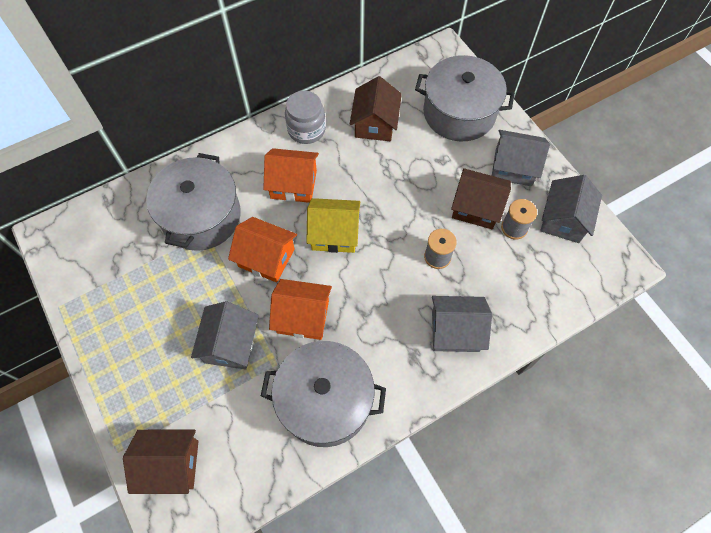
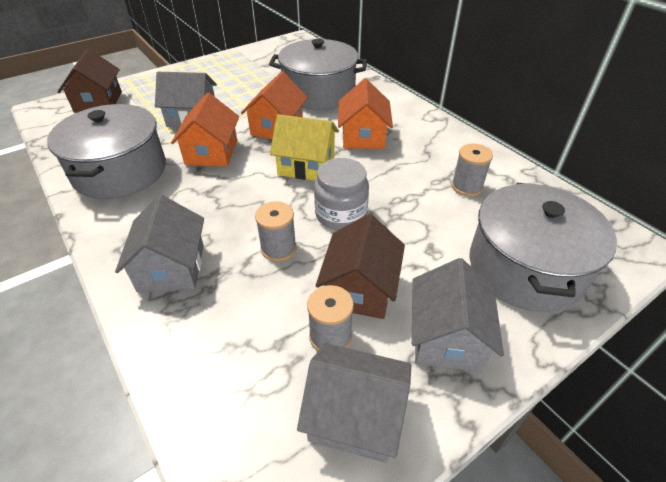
camera: 85 degrees right, 20 degrees down
(306, 129) = (436, 139): grey jar -> grey jar (341, 214)
(334, 234) = (306, 165): yellow house -> yellow house turned 75 degrees counterclockwise
(375, 123) = (466, 187): brown house -> grey spool

